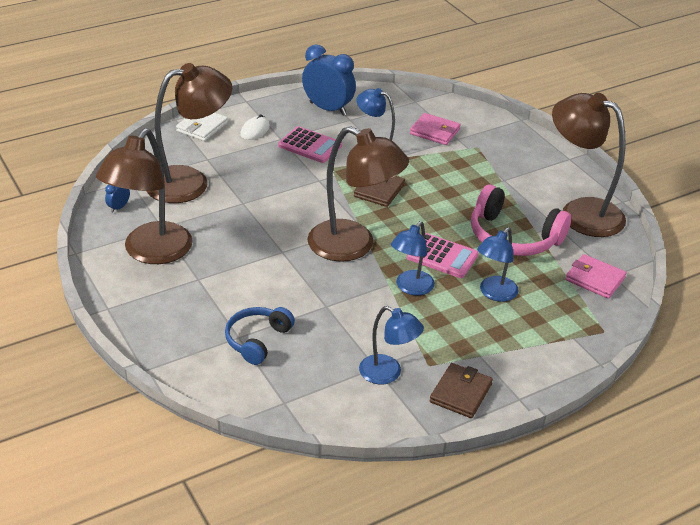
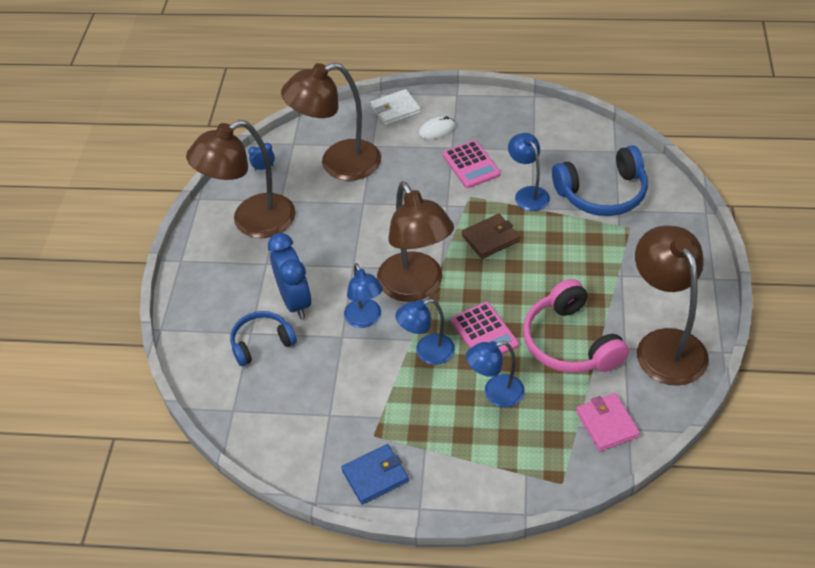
camera: 40 degrees right, 10 degrees up
(190, 182) = (338, 164): brown lamp -> brown lamp turned 150 degrees clockwise
(328, 109) = (523, 130): blue clock -> blue clock (295, 301)
(388, 374) = (333, 426): blue lamp -> blue lamp (365, 319)
(435, 131) = (602, 193): pink wallet -> blue headphones
(460, 393) = (375, 476): brown wallet -> blue wallet

